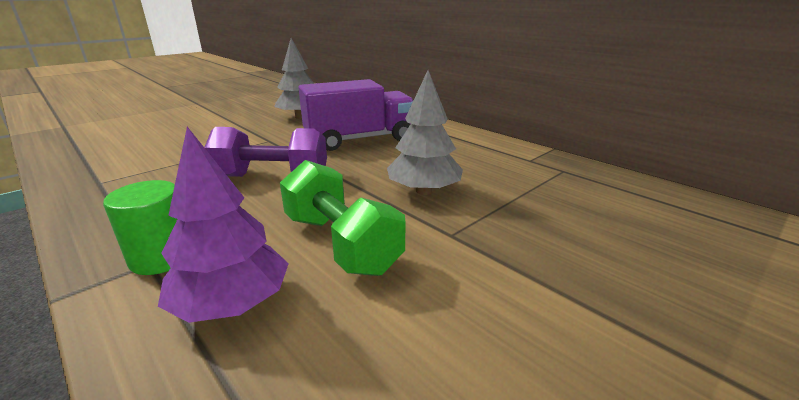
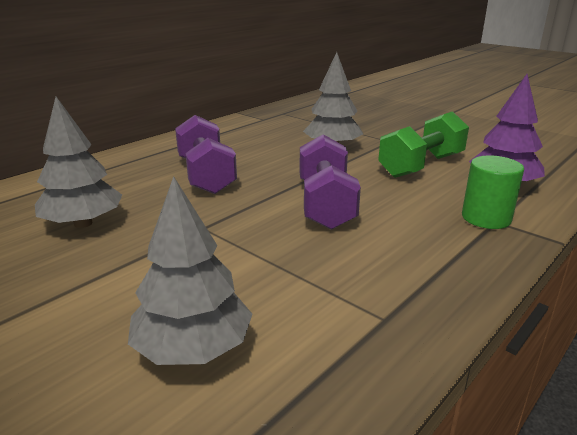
camera: 95 degrees left, 0 degrees up
(149, 141) = (193, 348): none -> grey tree
(359, 139) = (206, 175): purple truck -> purple dumbbell

